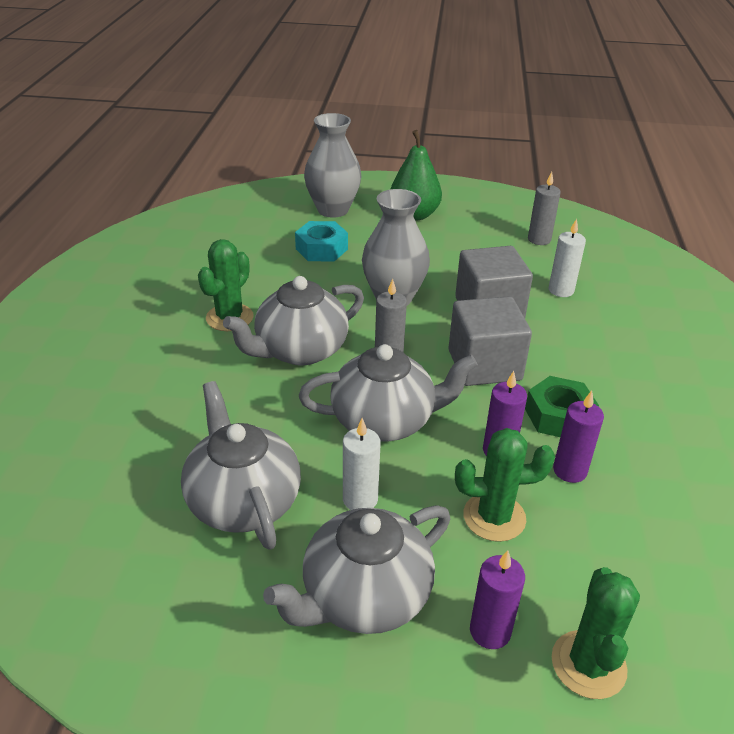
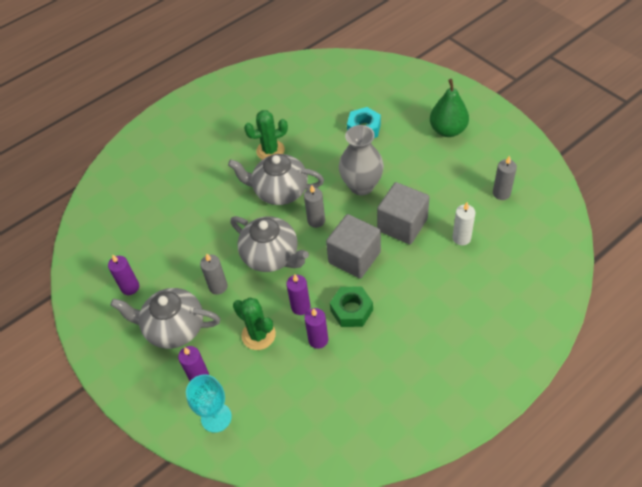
camera: 50 degrees right, 15 degrees up
(215, 594) = (130, 287): none -> purple candle
(243, 501) = (177, 255): grey teapot -> none
(333, 210) = (404, 100): grey vase -> none
(360, 499) = (218, 287): white candle -> grey candle
(588, 664) = (216, 417): green cactus -> turquoise goblet

